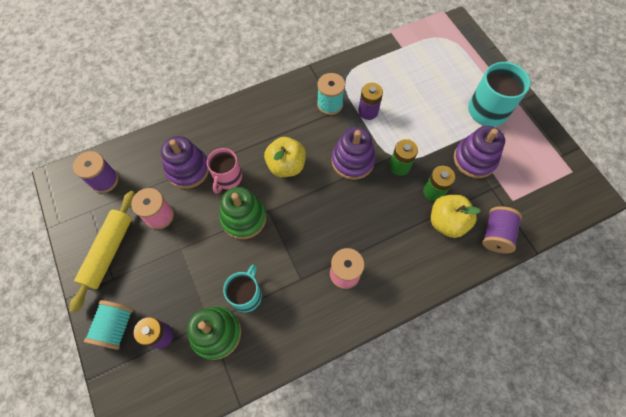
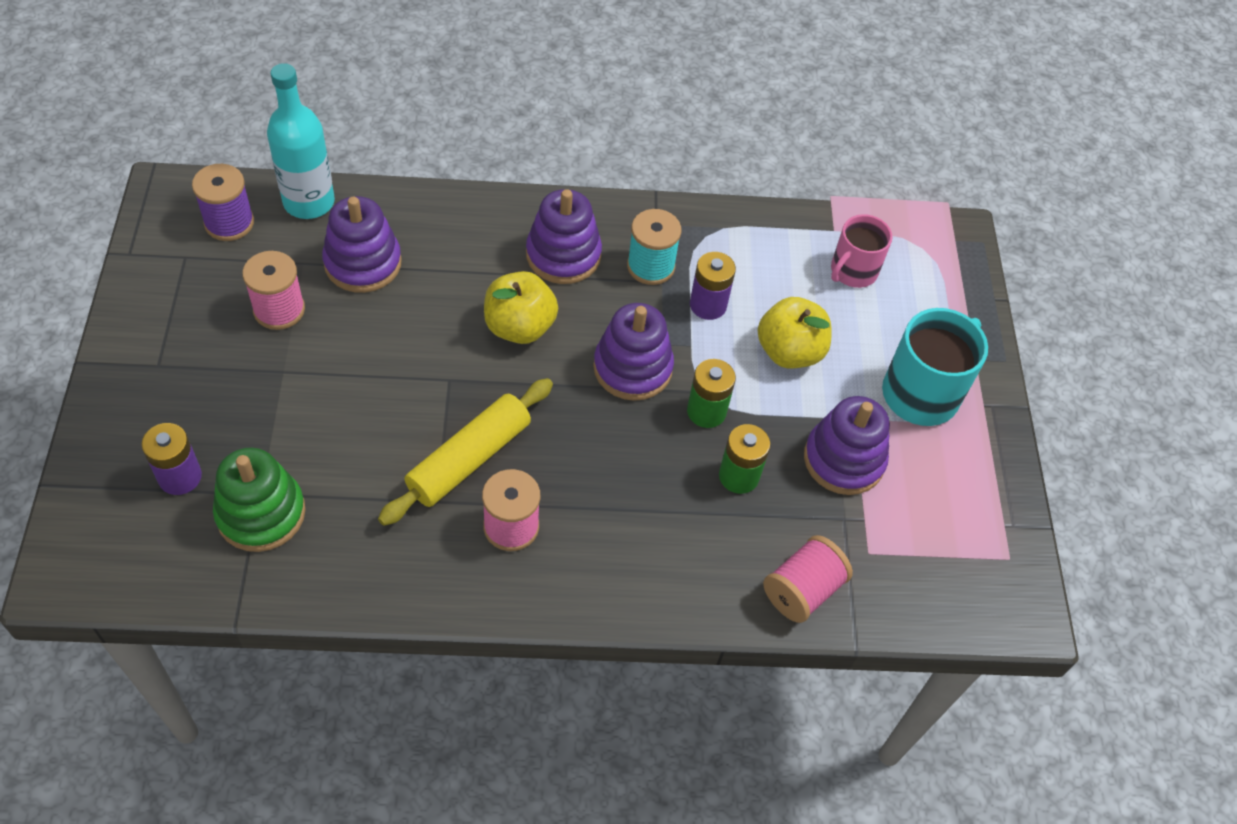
camera: 20 degrees right, 10 degrees down
(109, 251) = (175, 325): yellow rolling pin -> yellow rolling pin (469, 459)
(116, 327) = (124, 433): turquoise spool -> none
(140, 149) = (309, 202): none -> turquoise bottle
(227, 178) = (416, 303): pink mug -> pink mug (853, 271)
(243, 218) = (404, 372): green stacking toy -> none
(246, 295) = (339, 483): turquoise mug -> none
(285, 118) = (563, 255): none -> purple stacking toy
(447, 222) = (730, 532): yellow apple -> yellow apple (789, 351)
(496, 235) = (802, 590): purple spool -> pink spool

